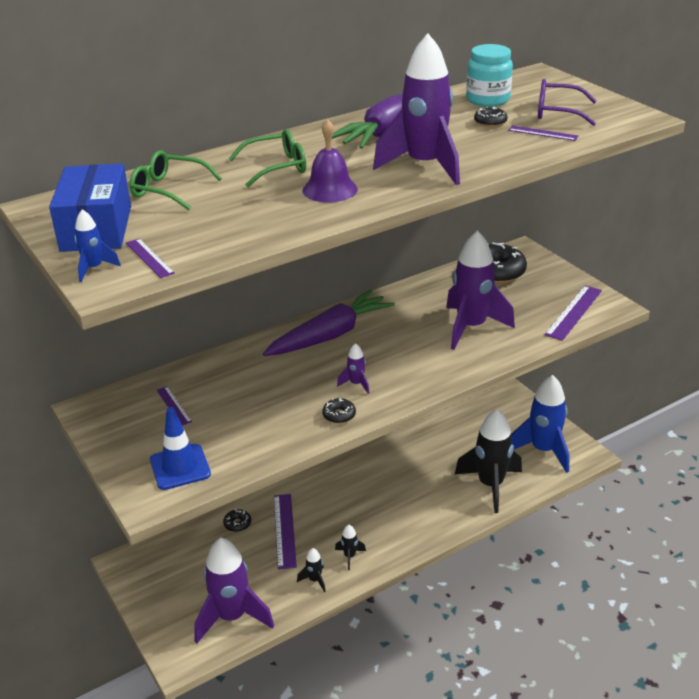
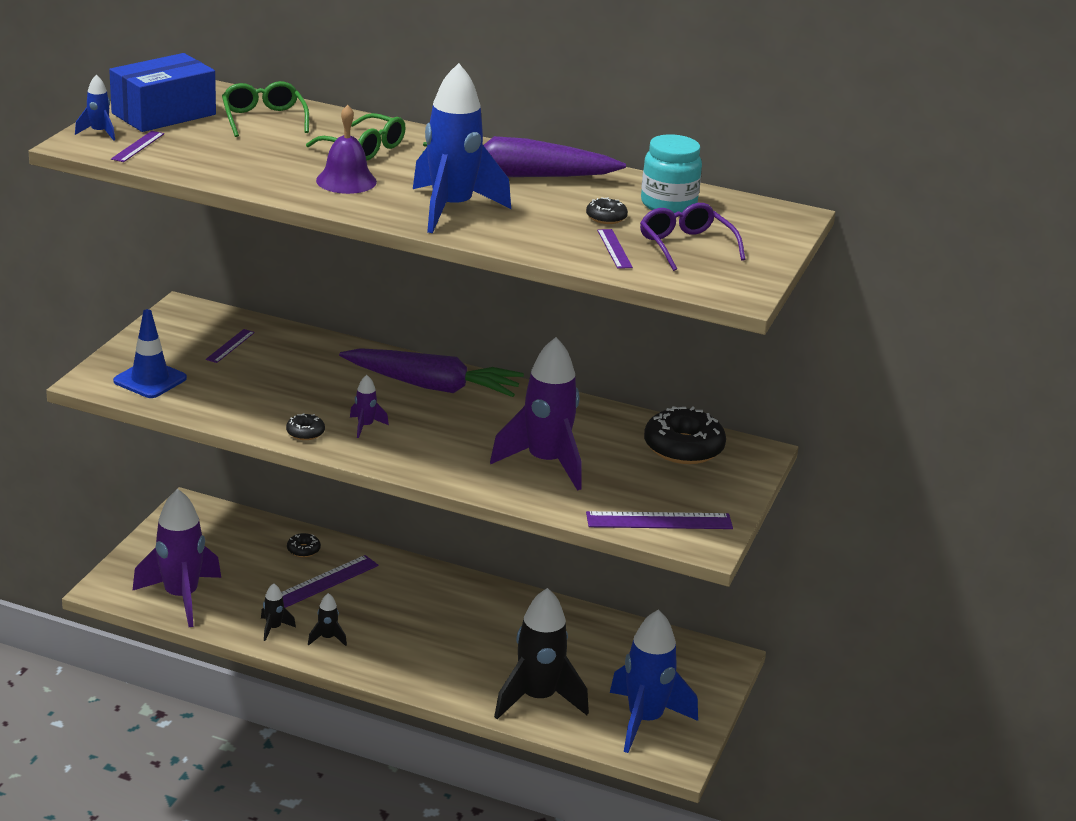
camera: 50 degrees right, 5 degrees down
(424, 166) = (451, 209): purple rocket -> blue rocket

